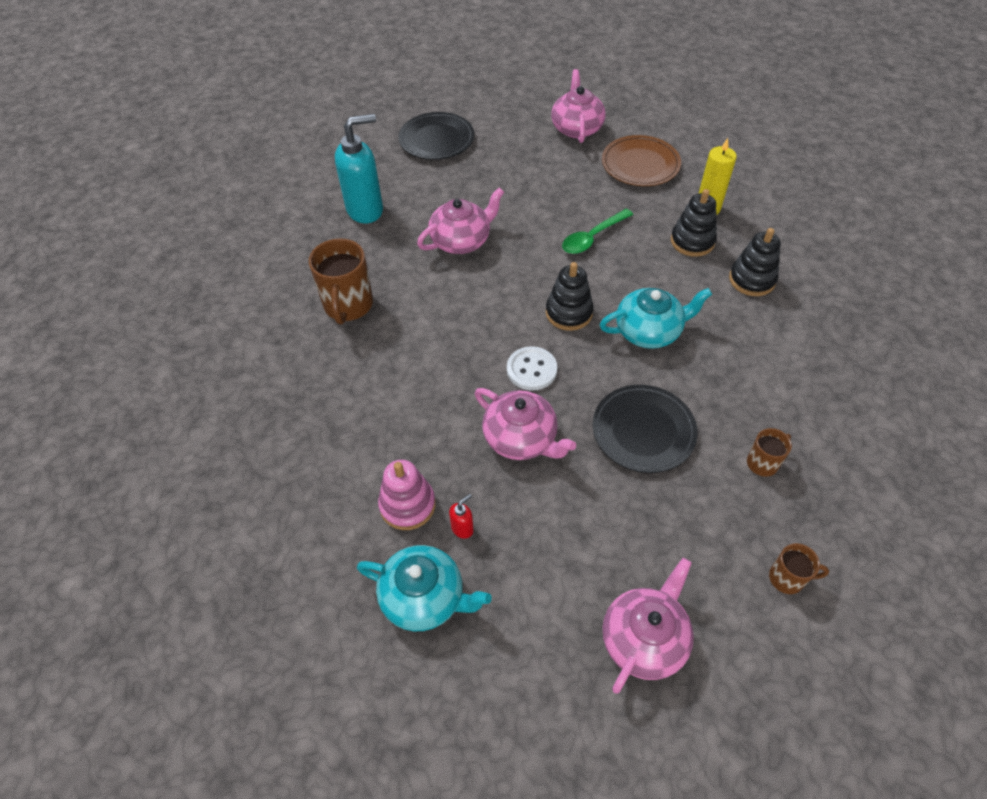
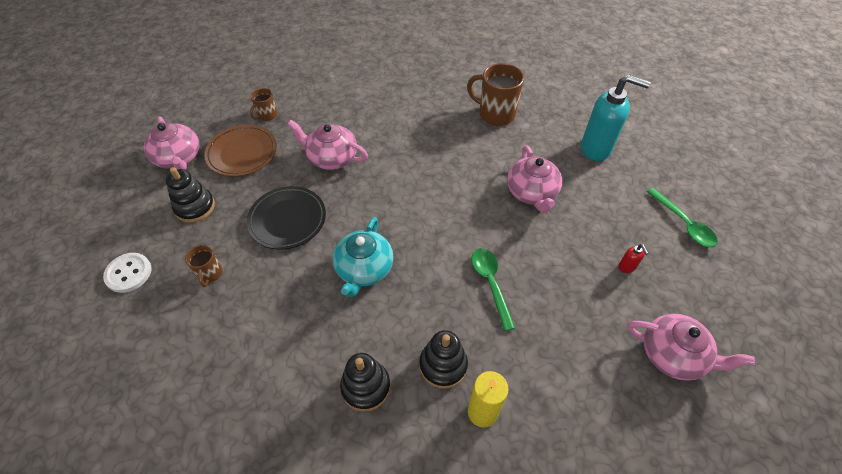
camera: 115 degrees right, 0 degrees up
(365, 210) = (596, 149): turquoise soap dispenser -> turquoise soap dispenser turned 75 degrees counterclockwise
(407, 505) = (329, 98): pink stacking toy -> none
(424, 597) = (275, 90): turquoise teapot -> none
(436, 140) = (683, 223): black plate -> green spoon
(462, 528) = (298, 114): red soap dispenser -> red soap dispenser (627, 267)
(521, 438) = (332, 158): pink teapot -> pink teapot turned 45 degrees clockwise
(531, 370) = (379, 183): white button -> white button (128, 273)
(569, 313) = (415, 227): black stacking toy -> black stacking toy (195, 207)
(640, 165) = (583, 385): brown plate -> brown plate (242, 153)
(787, 578) = (140, 238): brown mug -> brown mug (267, 115)

